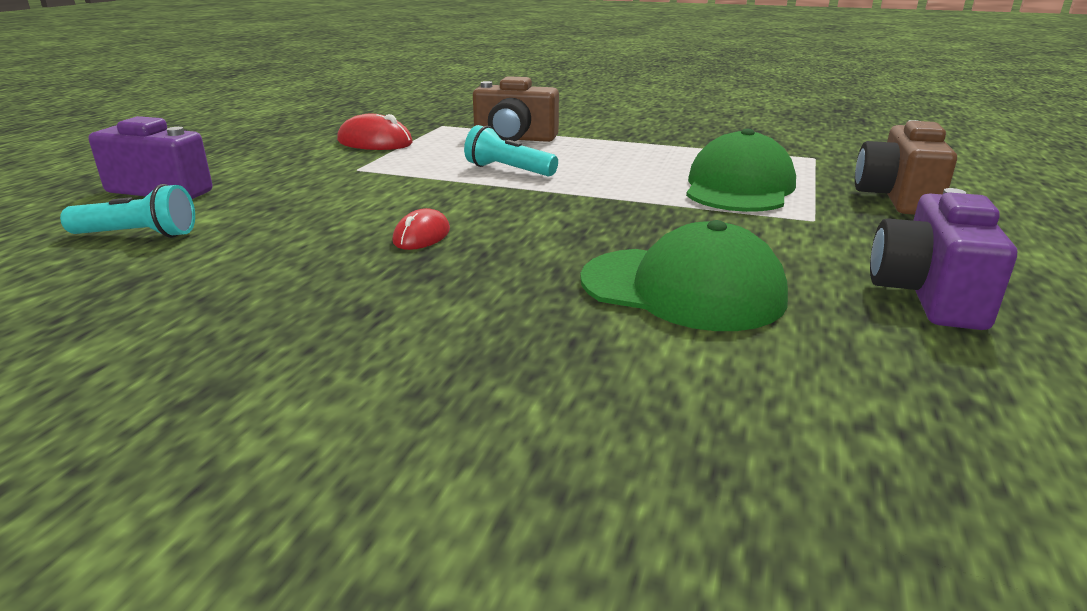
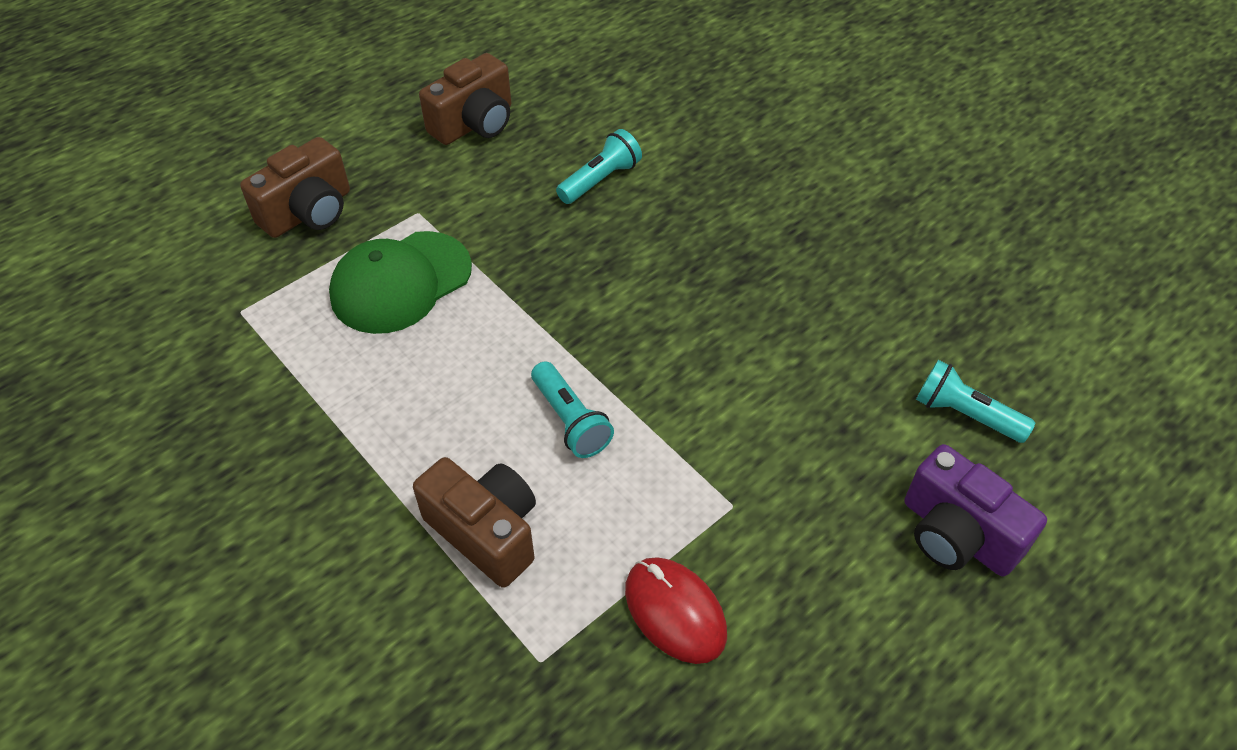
camera: 150 degrees left, 25 degrees up
(421, 236) = (727, 312): red mouse -> none
(682, 289) = (600, 180): green cap -> turquoise flashlight
(927, 295) = (474, 123): purple camera -> brown camera

